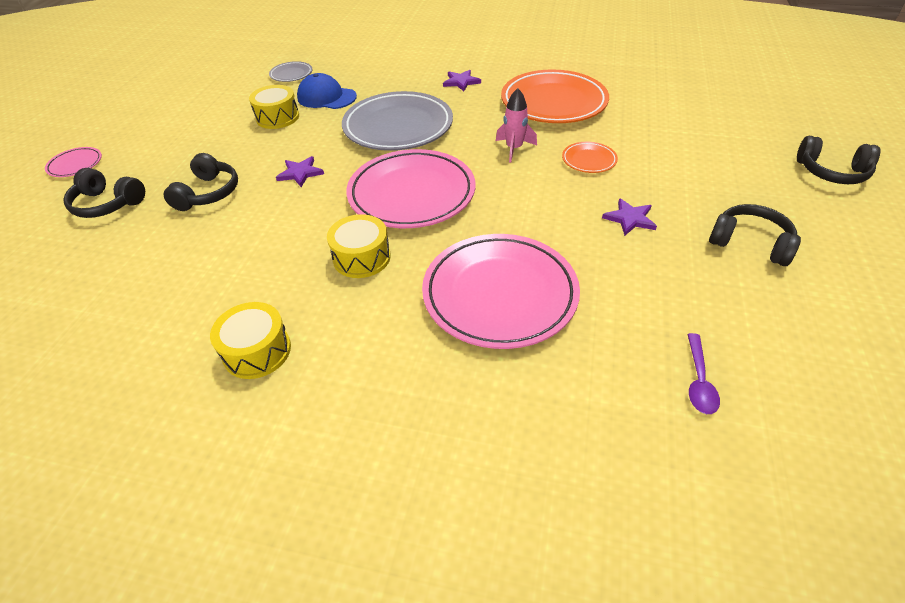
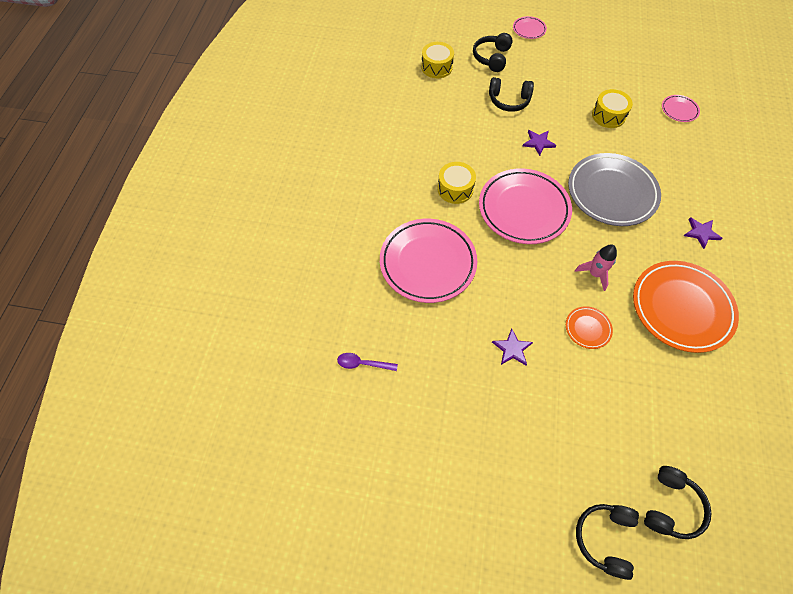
camera: 85 degrees right, 15 degrees up
(257, 351) = (381, 154): yellow drum -> yellow drum (436, 67)
(291, 74) = (679, 110): grey plate -> pink plate
(326, 97) = (647, 140): blue cap -> none
(750, 243) = (492, 430): black headphones -> black headphones (671, 506)

